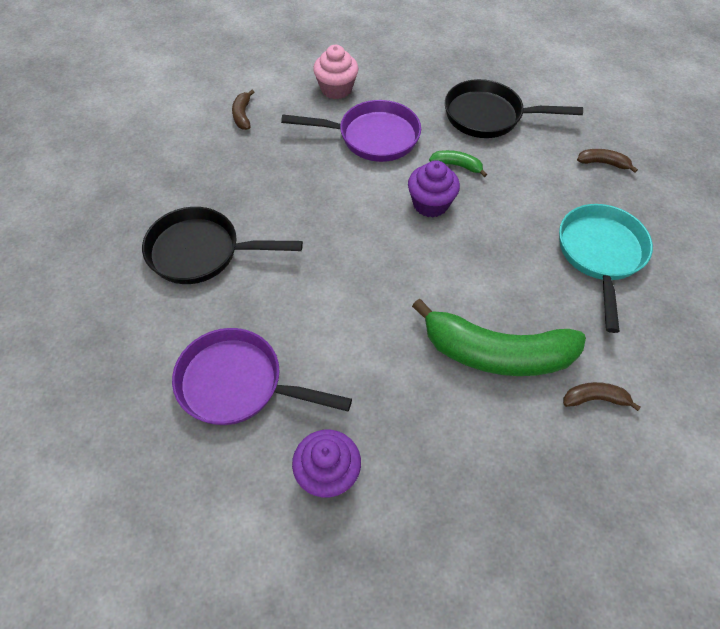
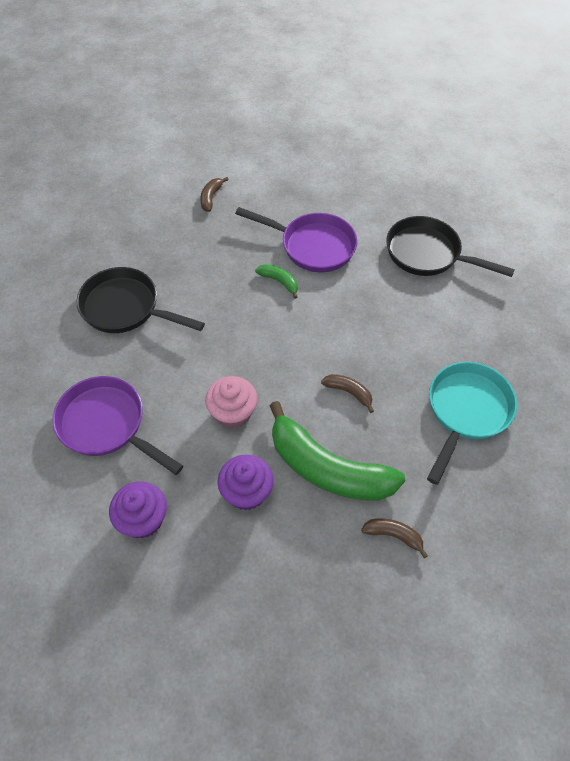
camera: 20 degrees right, 0 degrees up
(336, 89) = (301, 193): pink cupcake -> pink cupcake (233, 413)
(430, 204) = (334, 321): purple cupcake -> purple cupcake (246, 492)
(457, 166) = (375, 292): green banana -> green banana (279, 282)
(603, 163) = (514, 327): brown banana -> brown banana (349, 392)

